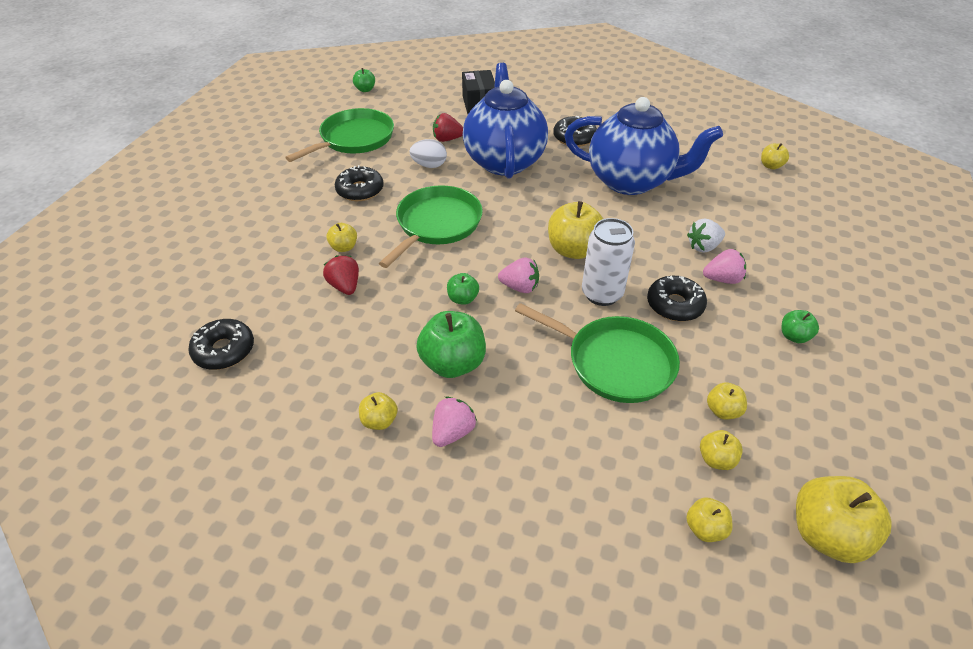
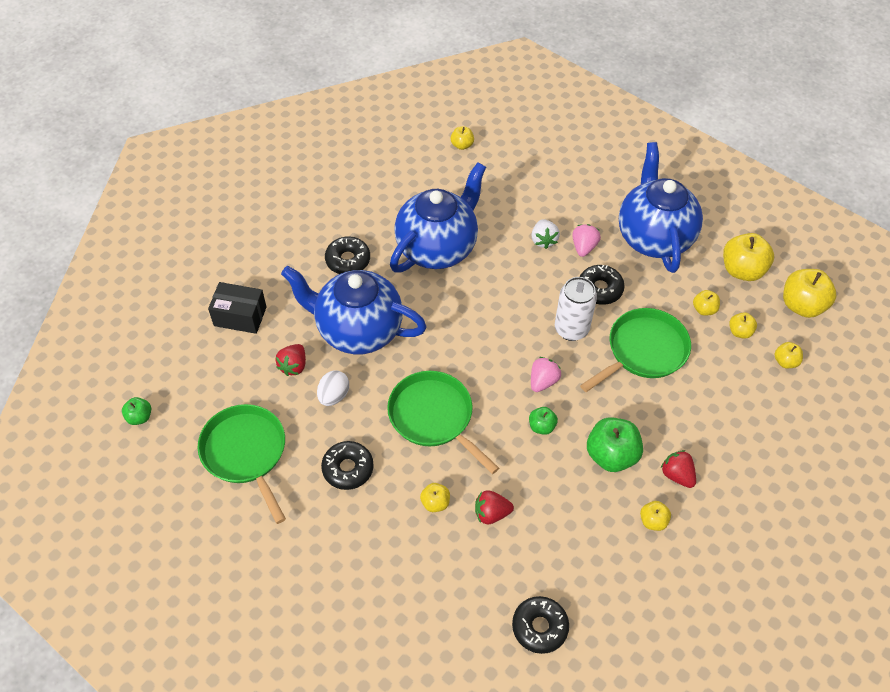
camera: 70 degrees left, 10 degrees up
(453, 432) = (677, 475): pink strawberry -> red strawberry
(573, 250) = (512, 327): yellow apple -> yellow apple (742, 270)
(794, 336) = (653, 237): green apple -> blue teapot

